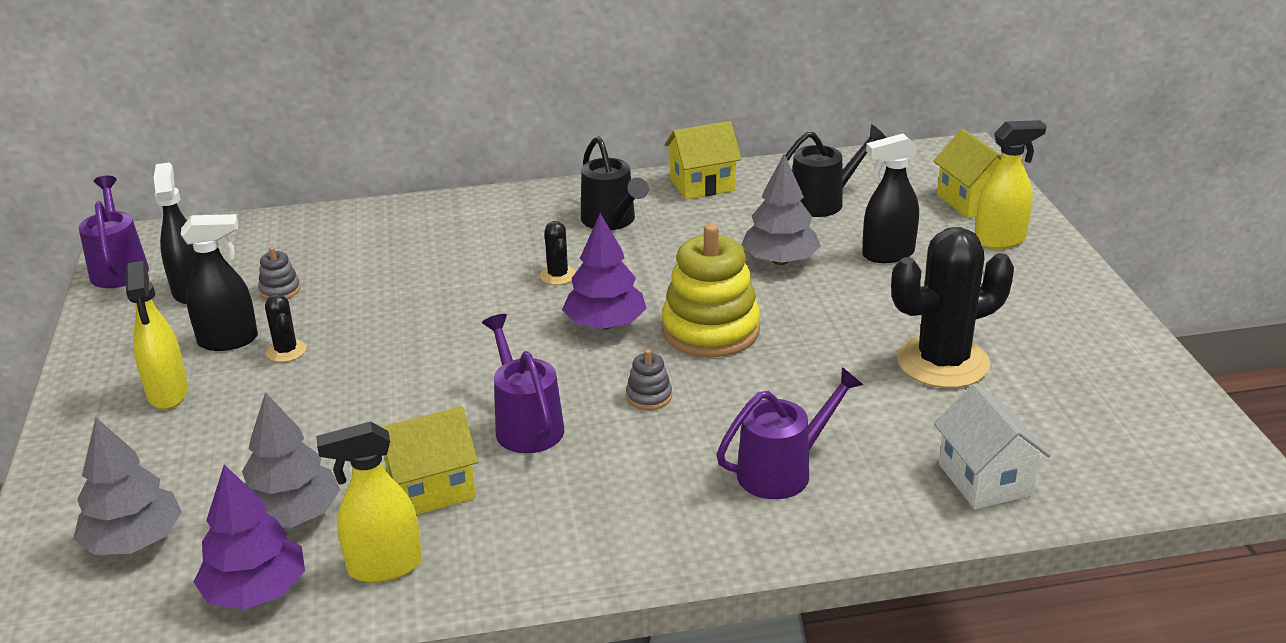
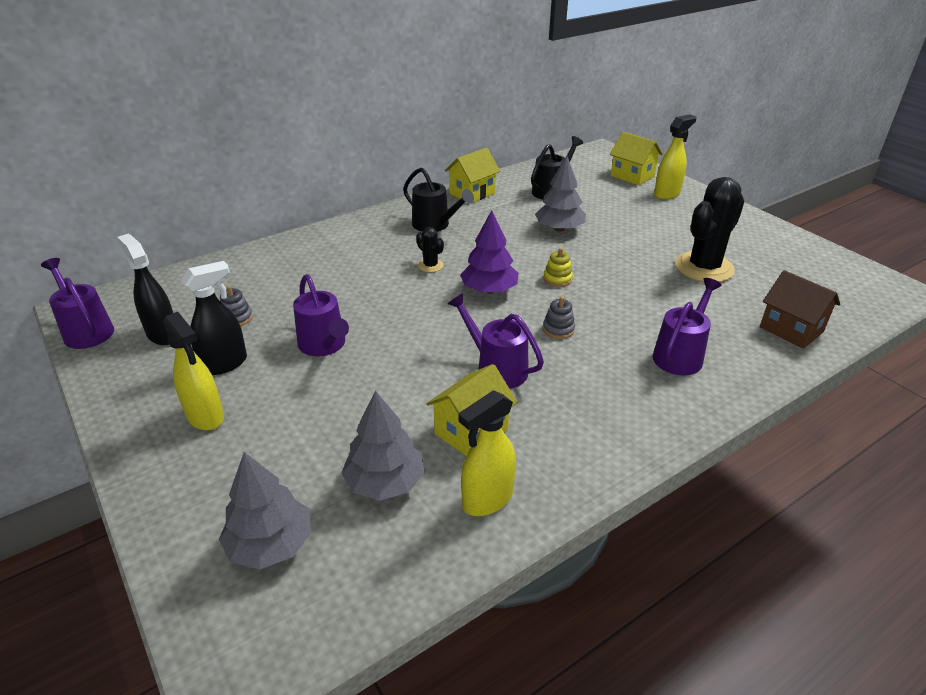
camera: 25 degrees left, 5 degrees up
(256, 591) = (406, 552): purple tree -> none
(286, 351) = (277, 360): black cactus -> none
(350, 346) = (324, 345): none -> purple watering can
(710, 330) = (557, 279): yellow stacking toy -> yellow stacking toy, size x0.44
(887, 254) = (616, 213): black spray bottle -> none
(985, 479) = (791, 329): white house -> brown house

